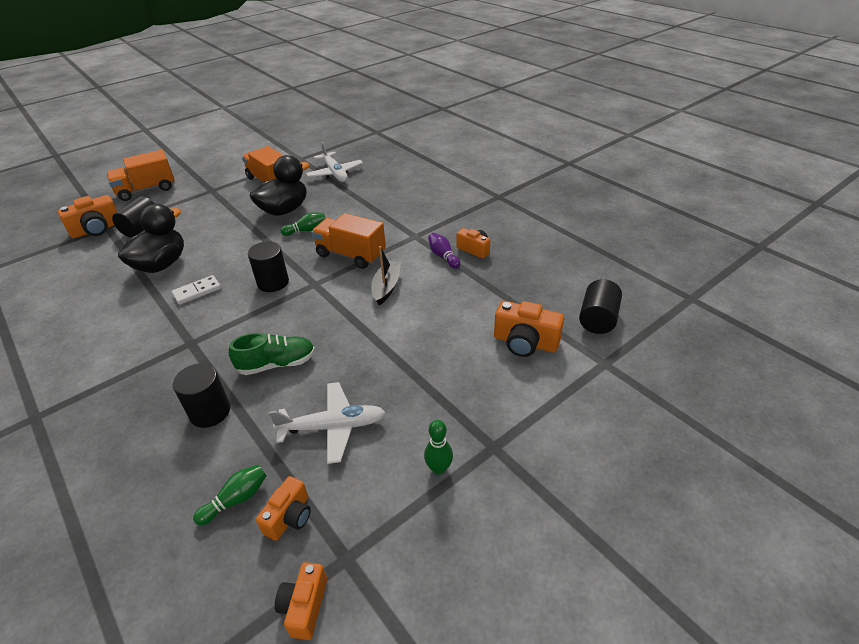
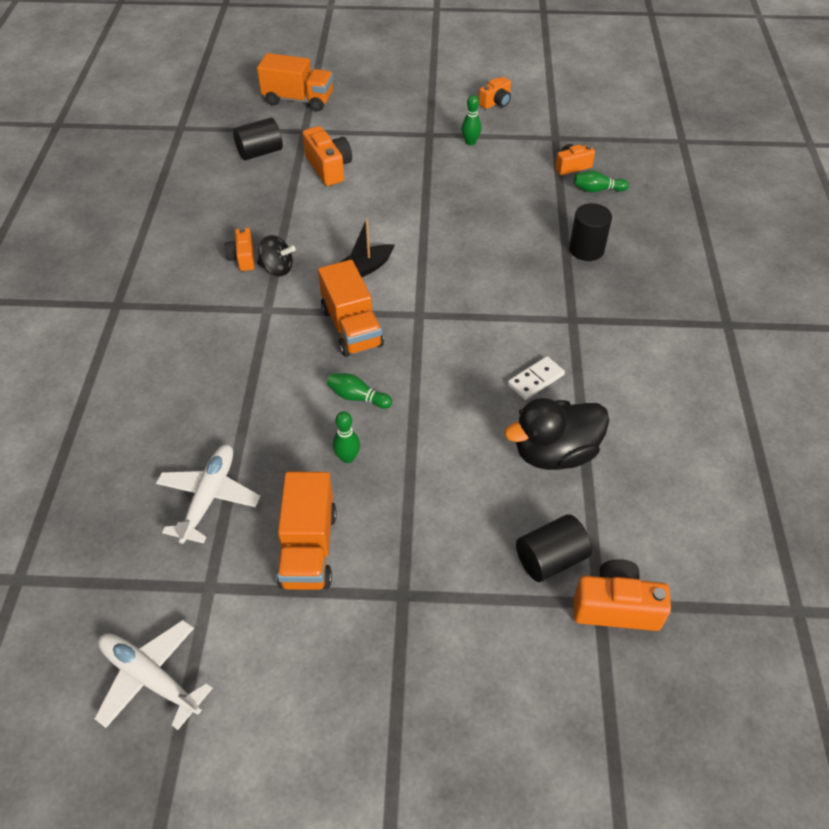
camera: 140 degrees left, 10 degrees up
(146, 190) = (500, 685): orange truck -> orange truck (298, 100)
(197, 291) = (535, 380): white domino -> white domino turned 45 degrees counterclockwise
(273, 282) = (454, 342): black cylinder -> none
(277, 364) = (513, 256): green shoe -> none
(284, 210) = (347, 457): black duck -> green bowling pin
(304, 606) = (588, 133): orange camera -> orange camera (496, 102)
(332, 427) = (510, 194): white plane -> white plane (151, 678)
(443, 256) = (277, 269): purple bowling pin -> black spinning top

